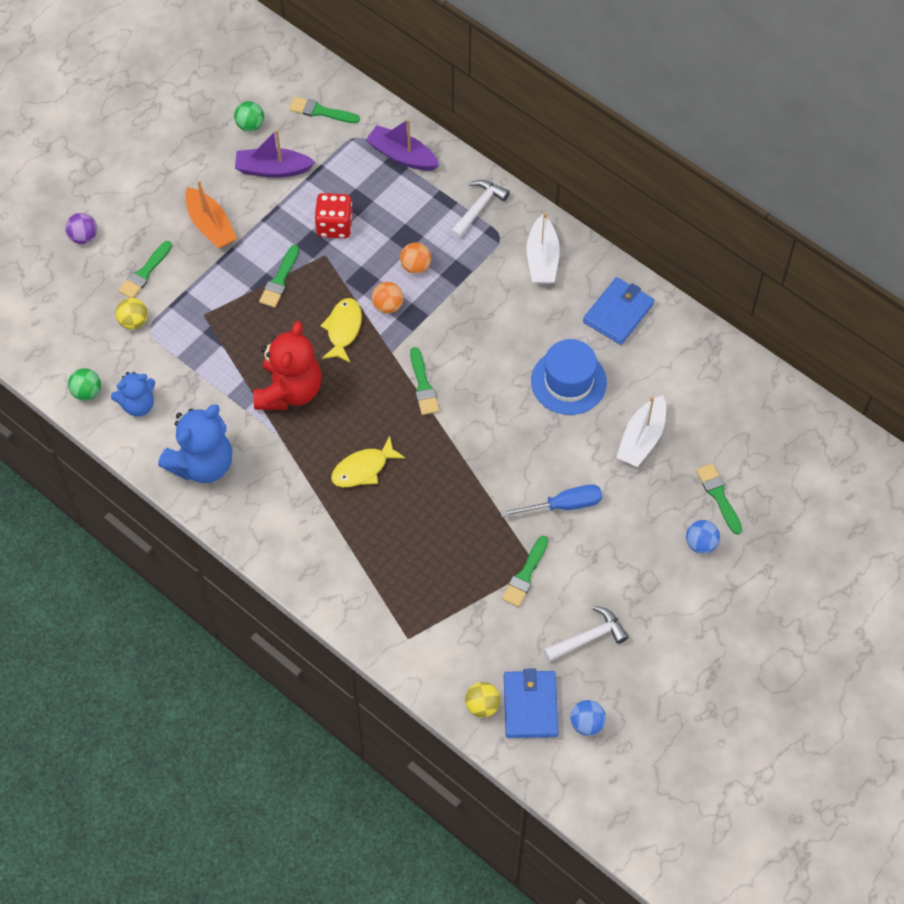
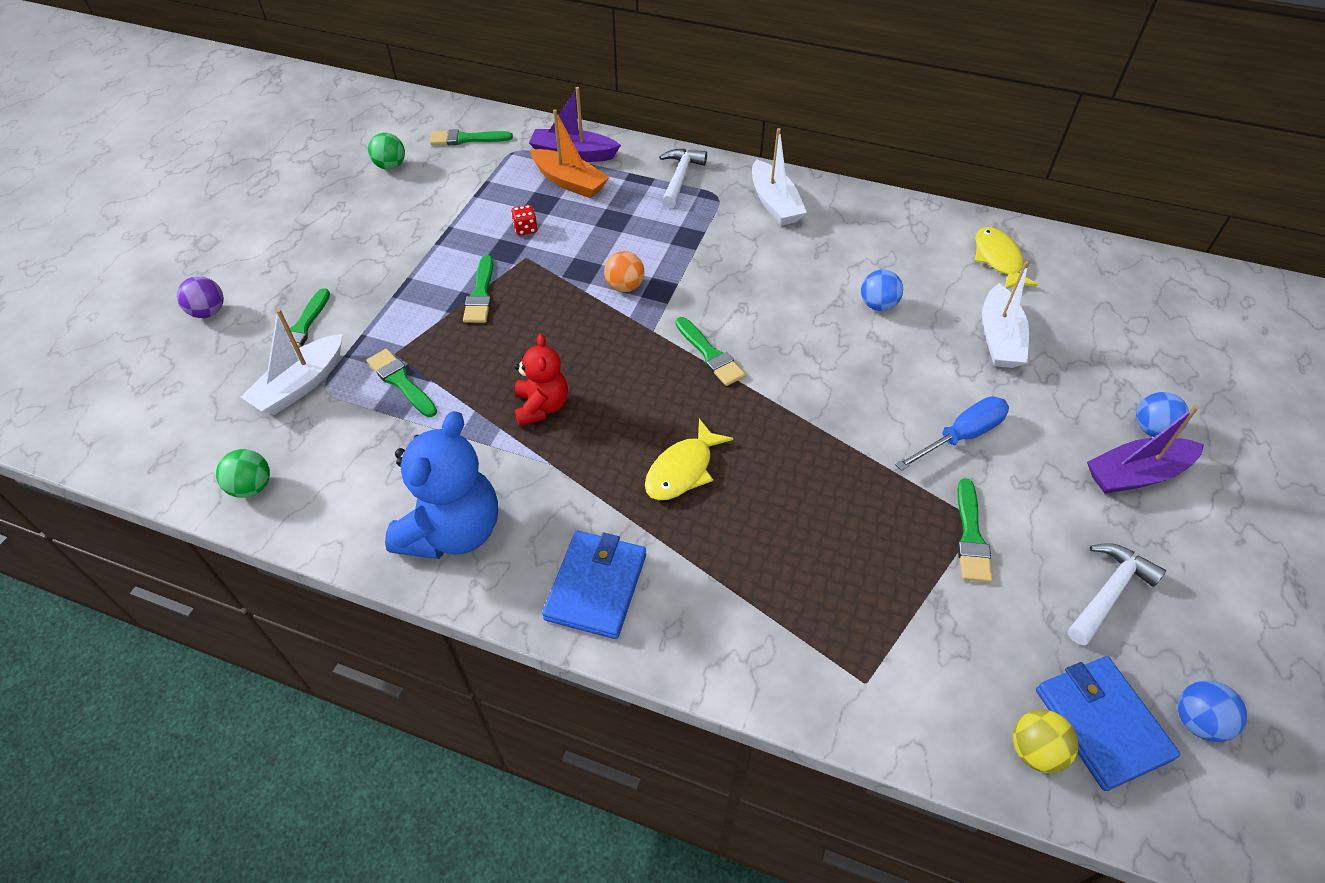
camera: 20 degrees left, 10 degrees down
(134, 322) = (300, 385): yellow ball -> white boat
(138, 405) = (333, 482): blue teddy bear -> none
(210, 226) = (374, 263): orange boat -> orange boat (569, 182)
(273, 169) = (431, 196): purple boat -> purple boat (1136, 474)
(289, 391) = (541, 407): red teddy bear -> red teddy bear, size x0.60
(334, 226) = (525, 229): red dice -> red dice, size x0.52
(343, 329) = (582, 323): yellow fish -> yellow fish (998, 260)
(415, 266) = (638, 243): orange ball -> none
(568, 382) = (877, 305): blue hat -> blue ball
(618, 313) = (887, 229): blue wallet -> blue wallet (596, 586)
(718, 496) = (1128, 371): green brush -> green brush (401, 381)

